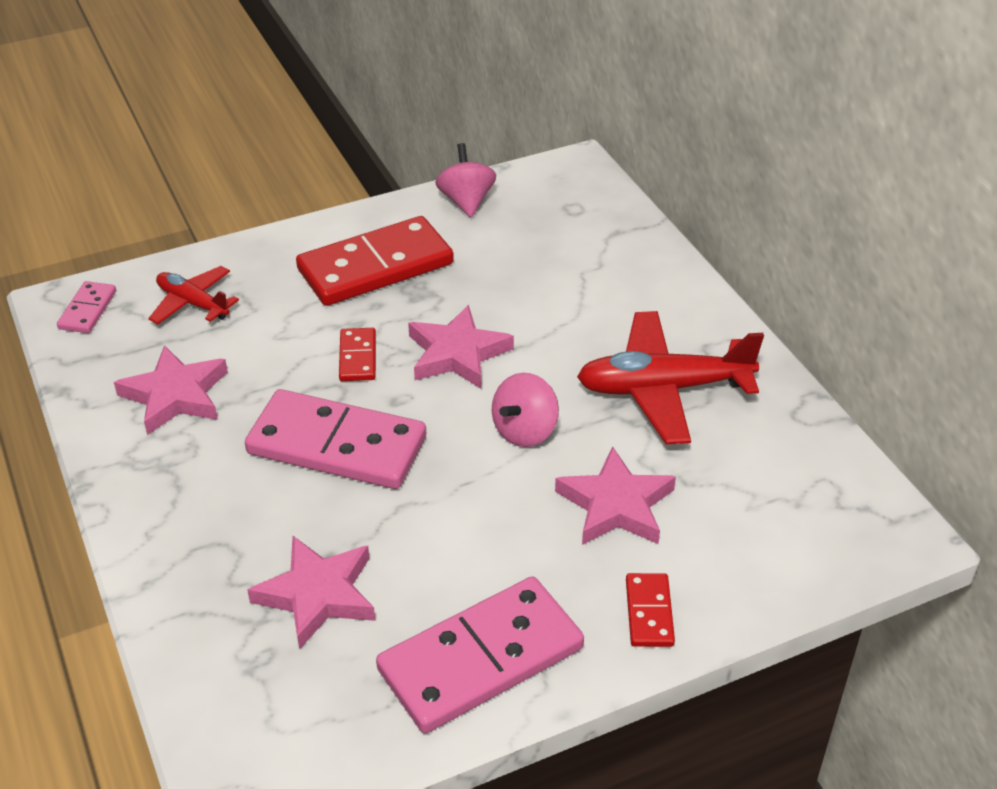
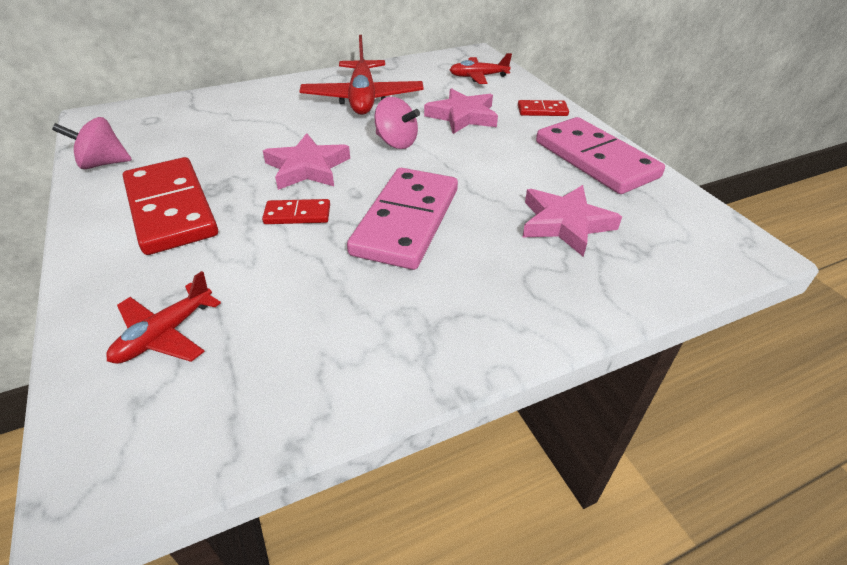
camera: 90 degrees left, 0 degrees up
(87, 310) = (126, 446): pink domino -> none
(175, 395) = (324, 331): pink star -> none
(781, 533) = (478, 77): none -> red plane

